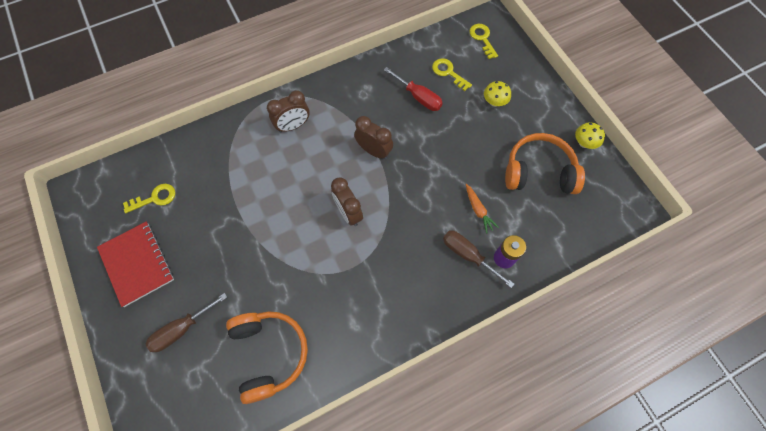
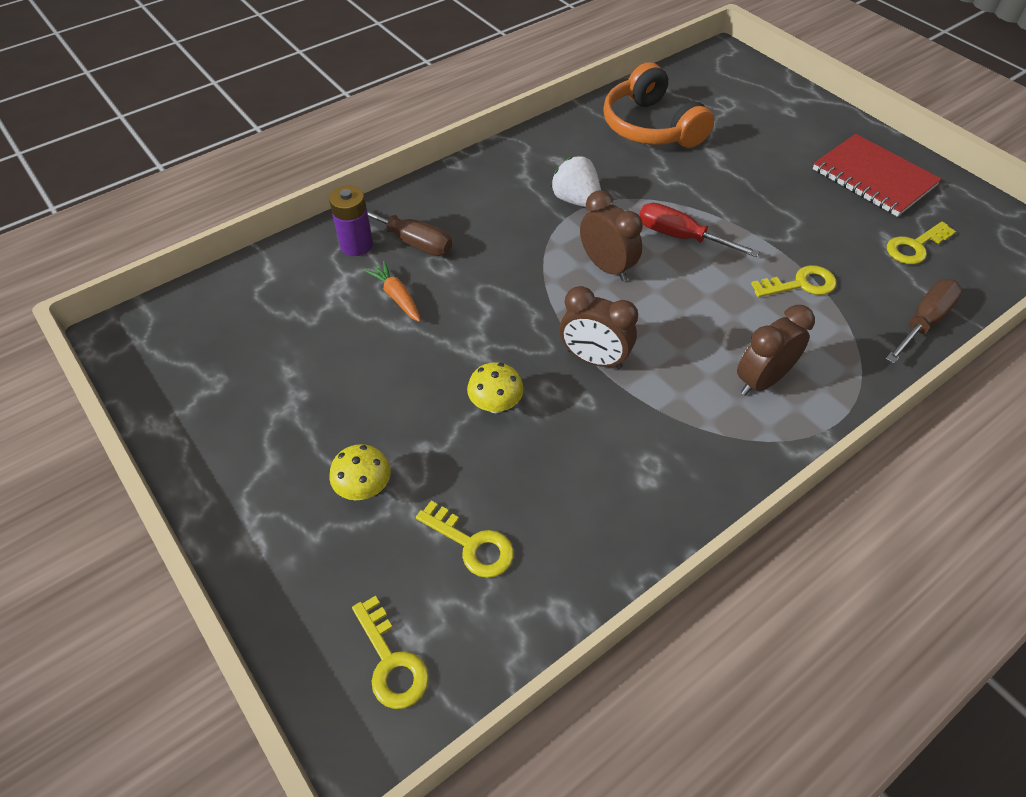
camera: 170 degrees right, 15 degrees down
(182, 329) = (768, 133): brown screwdriver -> brown screwdriver (923, 322)
(240, 181) = (800, 284): none -> yellow key
(351, 276) = (576, 200): none -> white strawberry
(418, 97) = (531, 475): red screwdriver -> red screwdriver (681, 237)
(538, 172) = (285, 367): orange headphones -> none
(584, 143) = (185, 430): yellow mushroom -> yellow mushroom (495, 405)

